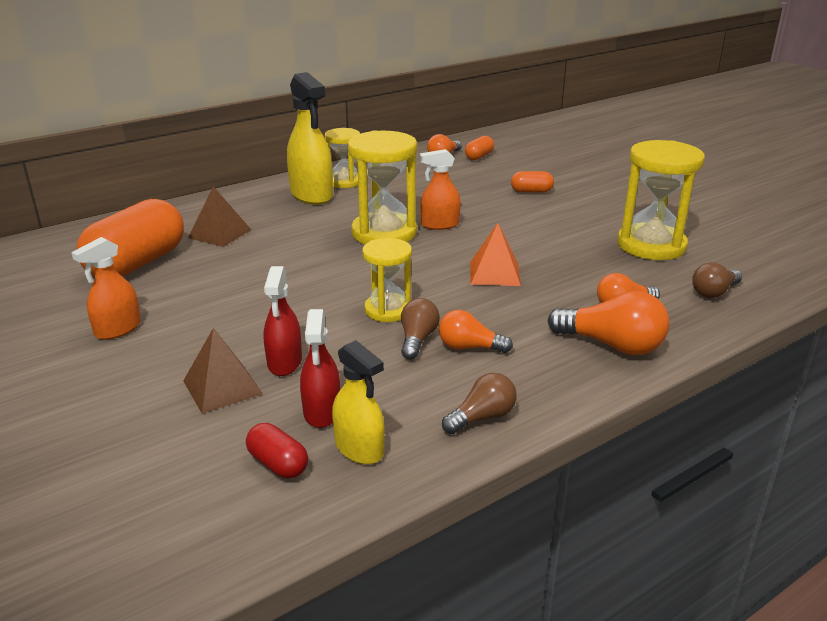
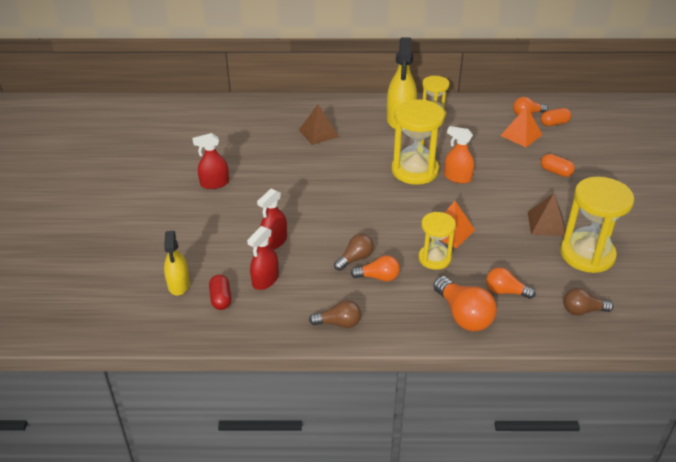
camera: 35 degrees right, 10 degrees up
(118, 329) = (214, 183): orange spray bottle -> red spray bottle
(137, 264) = (257, 140): orange capsule -> none
(222, 387) = (233, 243): brown pyramid -> brown pyramid (546, 224)
(359, 448) = (263, 309): yellow spray bottle -> yellow spray bottle (178, 285)
(388, 310) = (359, 231): yellow hourglass -> yellow hourglass (434, 258)
(459, 173) = (521, 135): none -> orange pyramid
(469, 347) = (378, 277): orange light bulb -> orange light bulb turned 135 degrees clockwise

